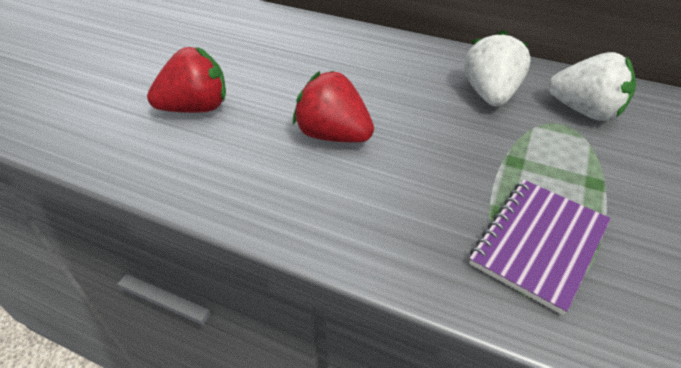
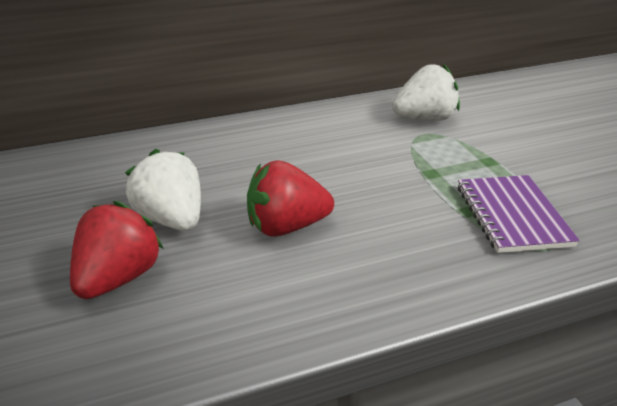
camera: 45 degrees left, 10 degrees down
(490, 94) = (354, 136): white strawberry -> white strawberry (171, 219)

